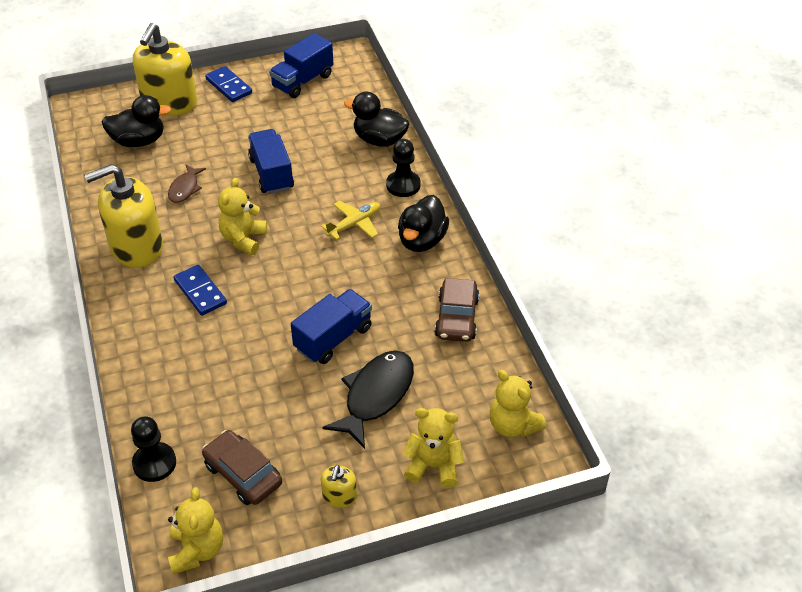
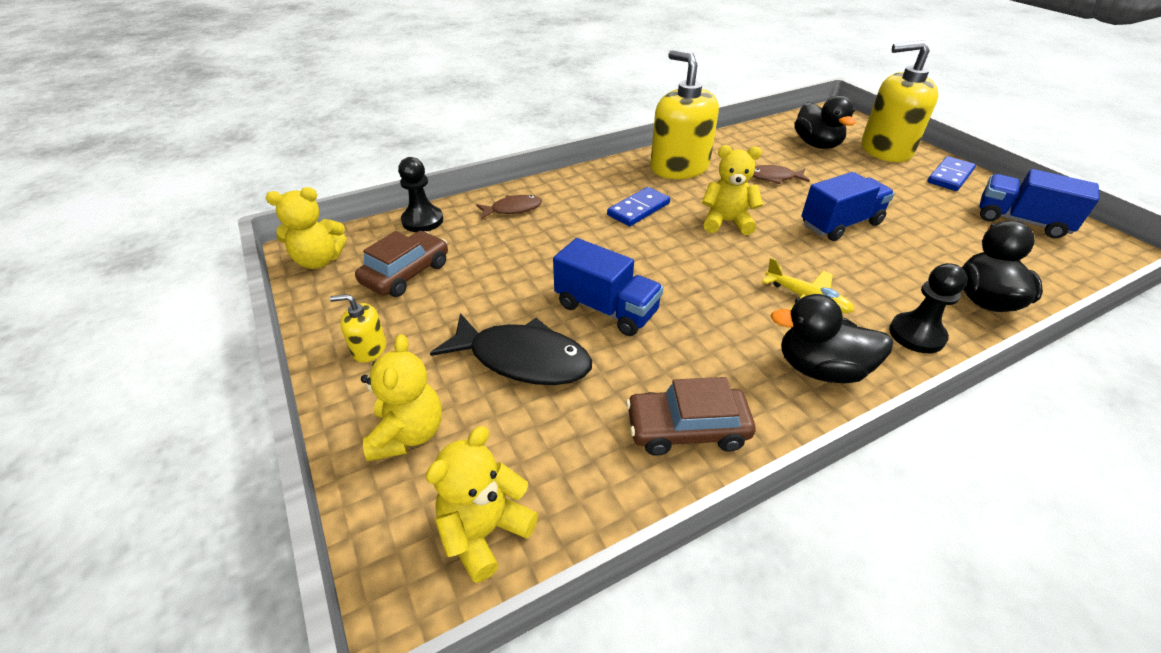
camera: 80 degrees right, 5 degrees down
(162, 386) = (513, 209): none -> brown fish

